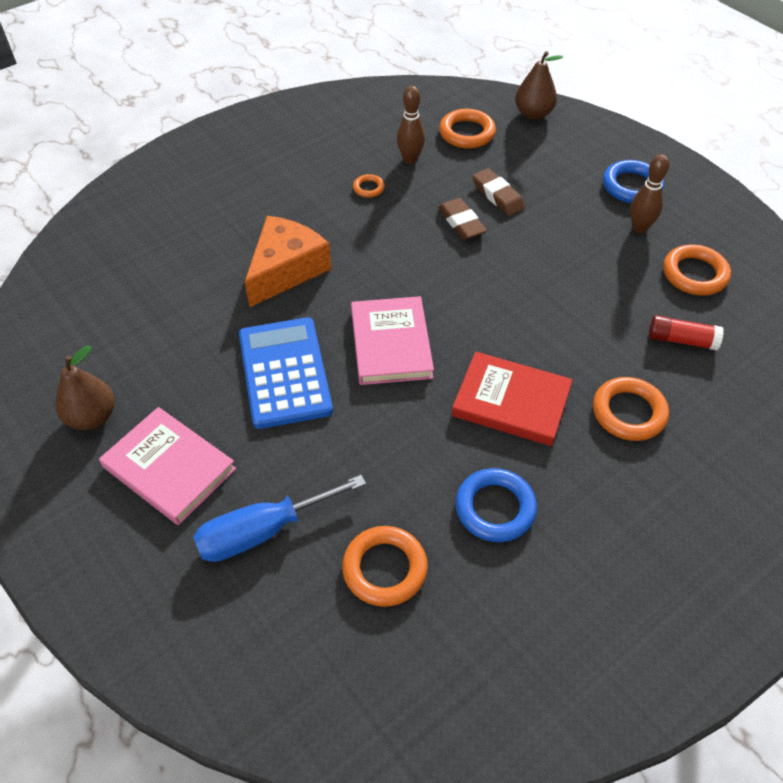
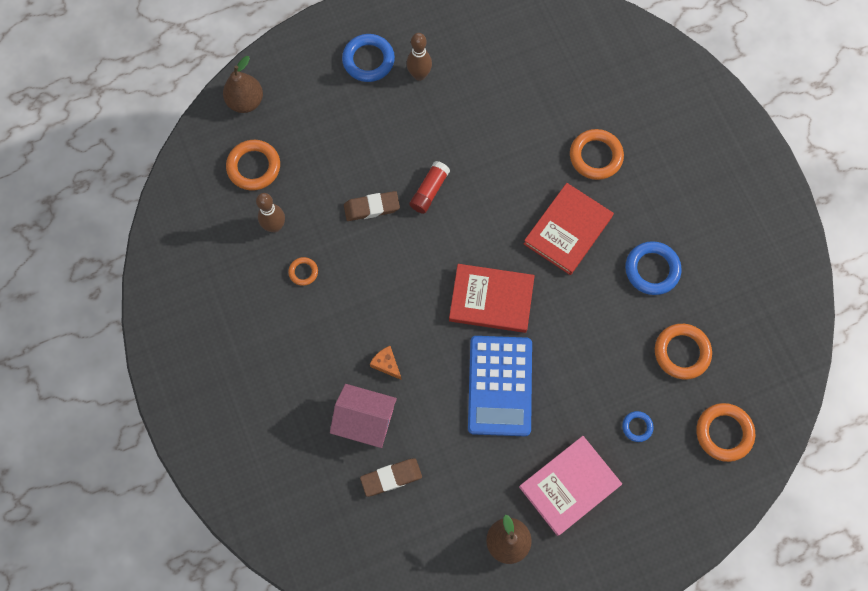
camera: 75 degrees left, 20 degrees up
(218, 266) = (365, 420): none -> pink house
(262, 531) = (637, 427): blue screwdriver -> blue ring
(285, 372) = (499, 386): blue calculator -> blue calculator turned 90 degrees counterclockwise
(286, 269) = (386, 364): orange cheese -> orange cheese, size x0.42
(391, 344) = (491, 299): pink book -> red book
(498, 195) = (347, 168): brown eraser -> brown eraser (391, 477)
(681, 340) = (541, 95): red glue stick -> red glue stick (429, 191)
(694, 274) = (480, 57): orange ring -> orange ring (724, 433)

